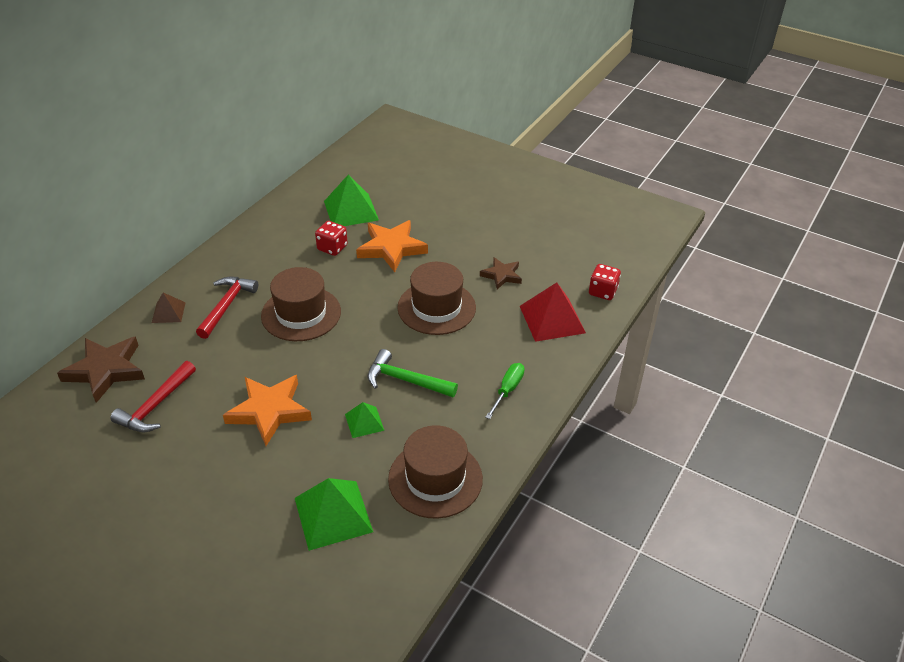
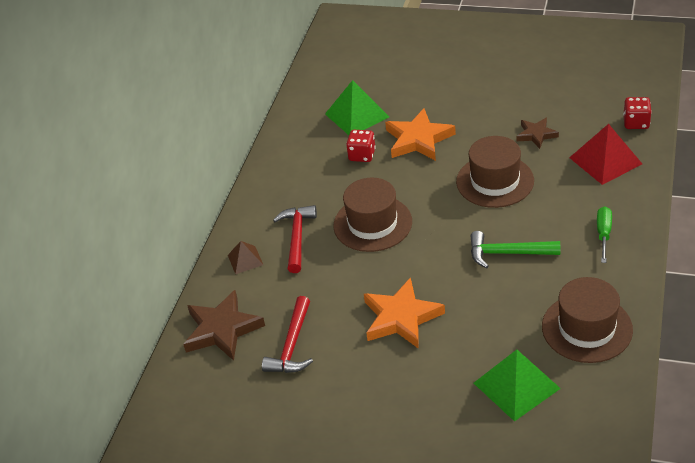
camera: 10 degrees left, 0 degrees up
(364, 422) = (493, 300): green pyramid -> none

